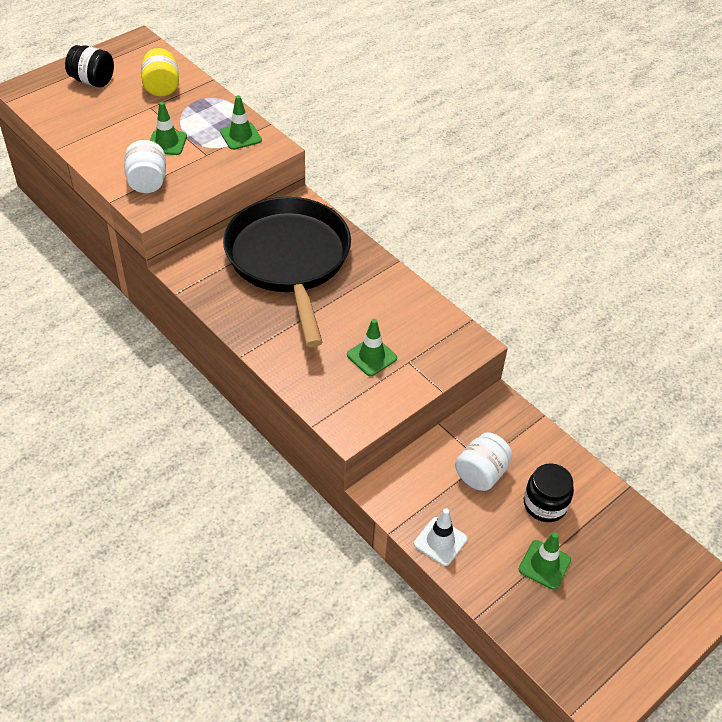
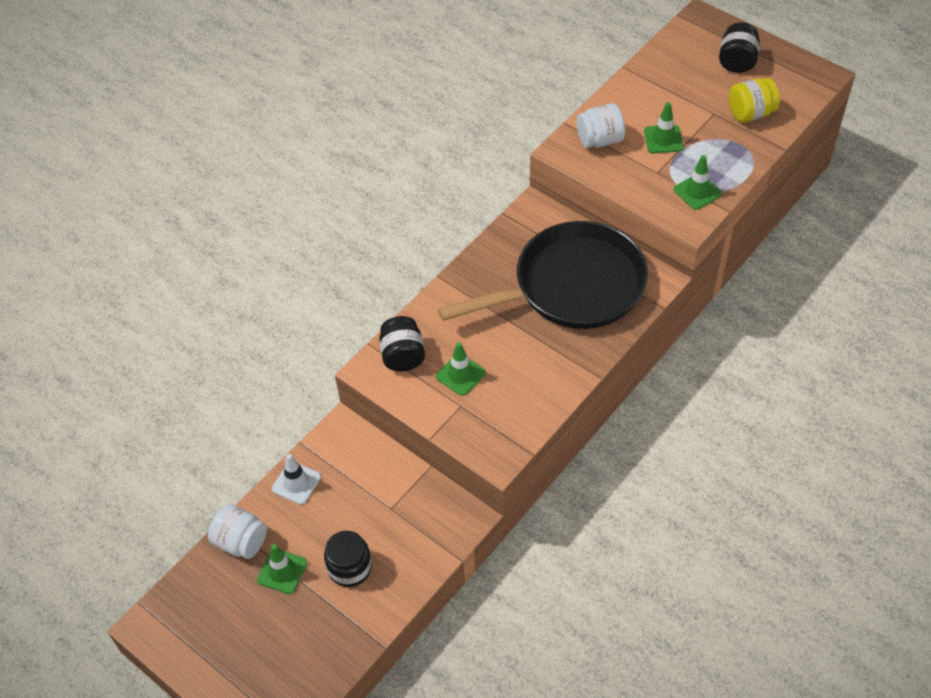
camera: 85 degrees right, 5 degrees up
(336, 398) = (403, 356): none -> black jar
(481, 473) = (377, 509): white jar -> white jar (241, 542)

